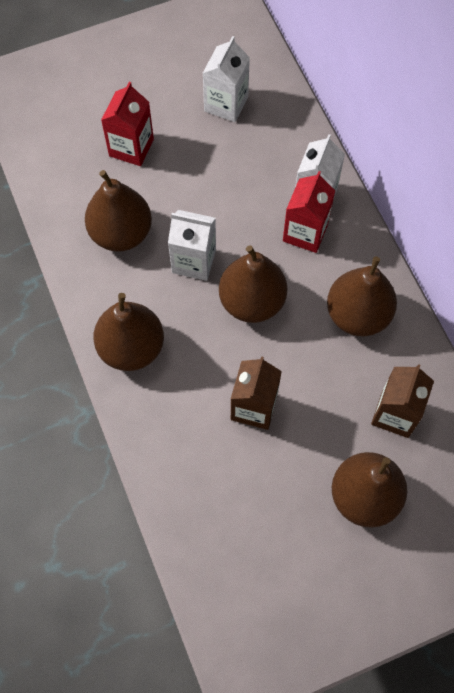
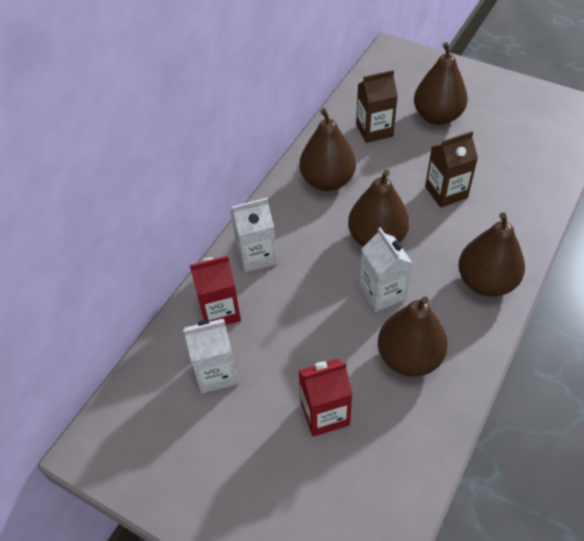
camera: 125 degrees left, 15 degrees down
(305, 232) = (292, 243): red carton -> red carton (220, 311)

